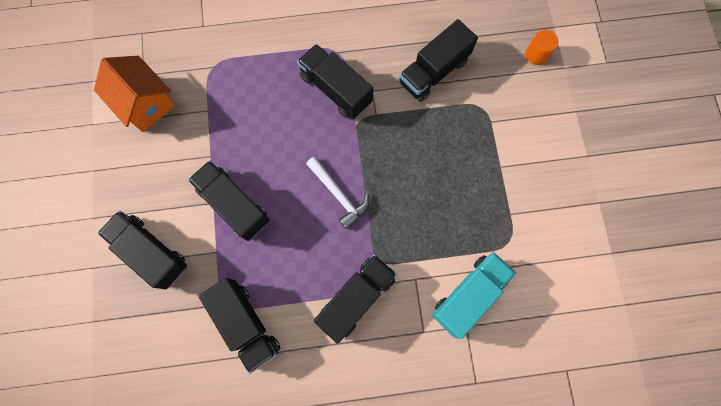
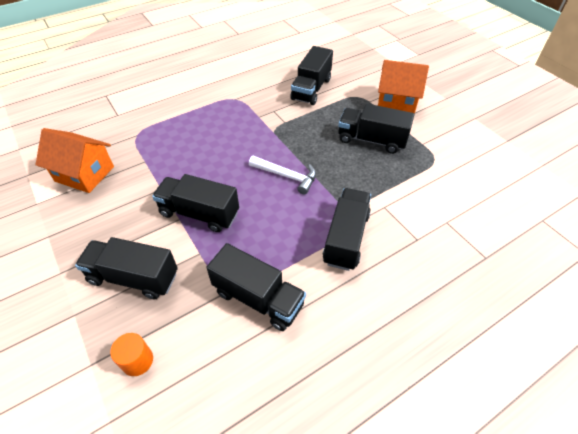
camera: 25 degrees left, 25 degrees down
(336, 90) = (245, 118): black truck -> black truck (371, 140)
(469, 295) = (432, 201): turquoise truck -> none
(523, 136) = (396, 102): none -> orange house
(536, 55) = (373, 63): orange cylinder -> orange cylinder (137, 361)

